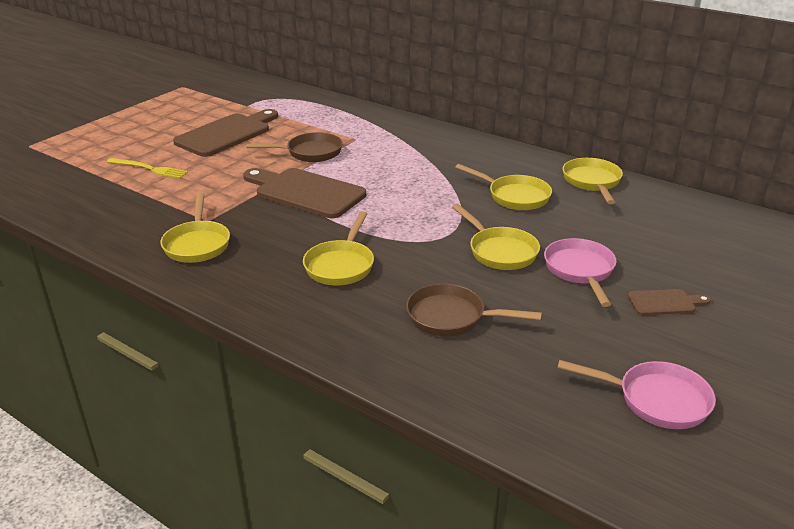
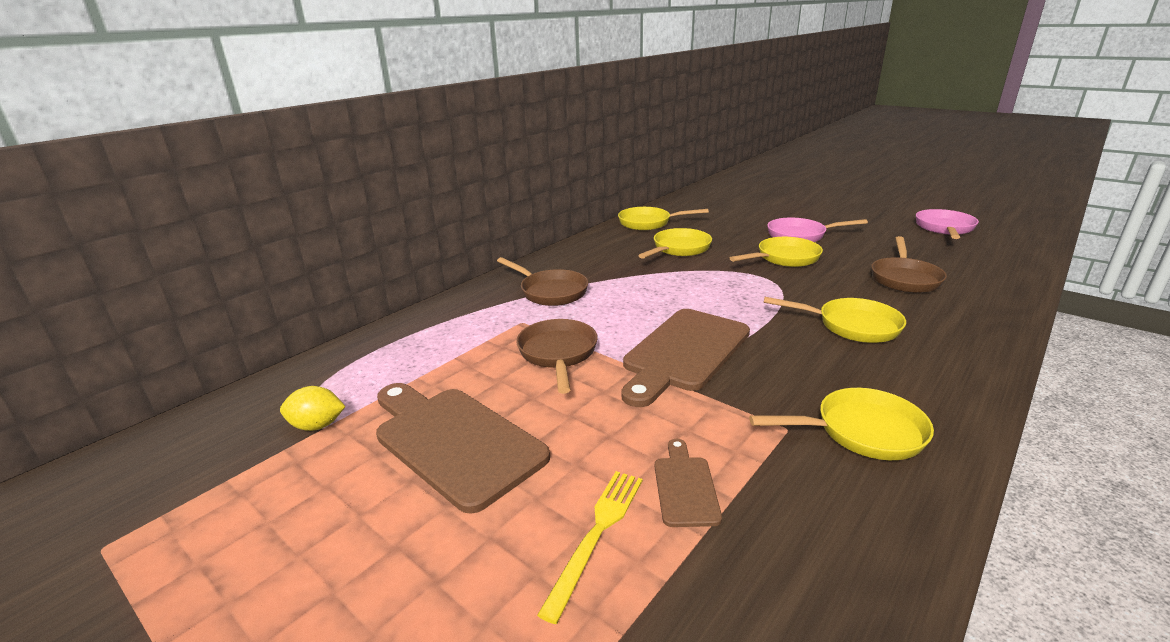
camera: 85 degrees left, 5 degrees down
(249, 104) = (317, 425): none -> yellow lemon
(407, 145) = (550, 291): none -> brown pan
(664, 302) = (828, 218): brown cutting board -> brown cutting board (685, 487)

